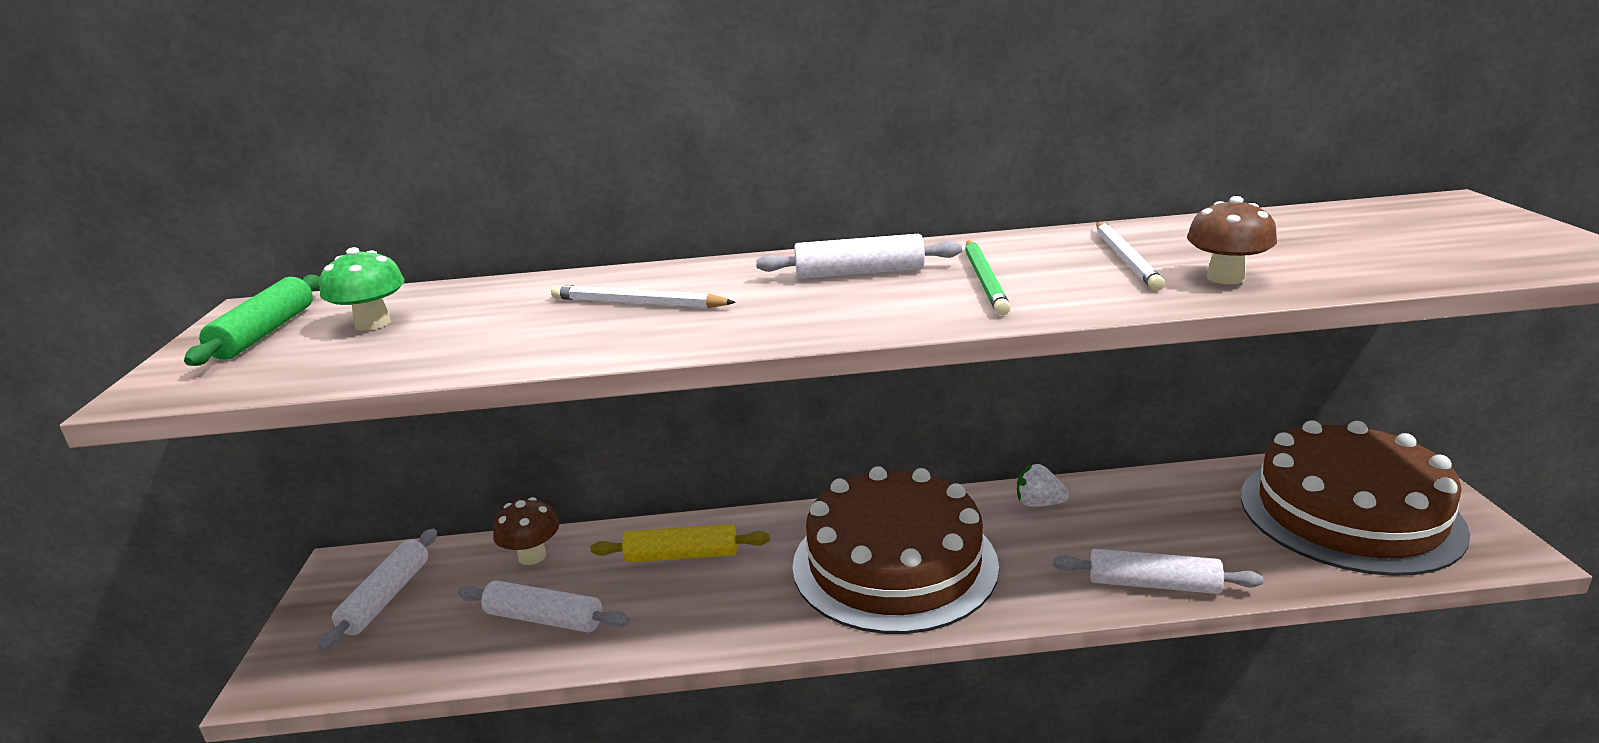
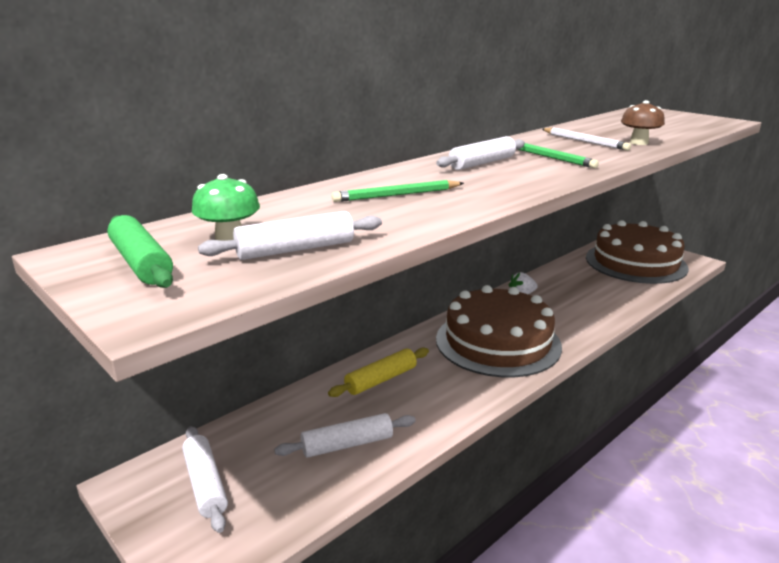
camera: 40 degrees left, 0 degrees up
(532, 556) = (281, 417): brown mushroom -> none
(638, 303) = (397, 195): white pencil -> green pencil
(1153, 584) = (610, 311): white rolling pin -> white rolling pin (295, 249)

